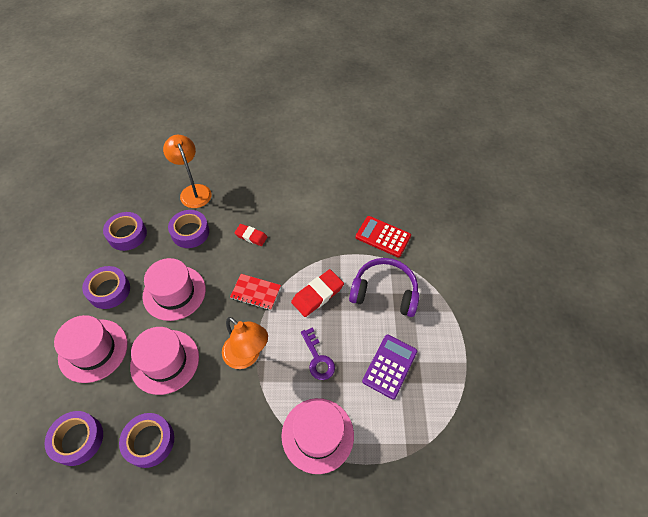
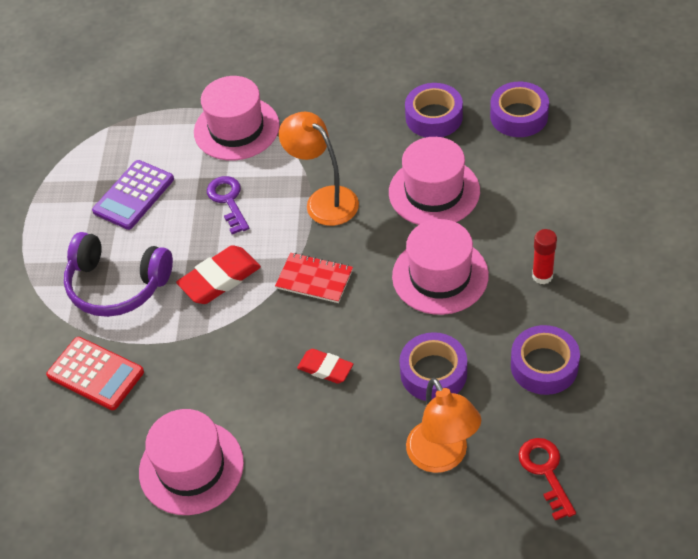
camera: 170 degrees left, 5 degrees down
(93, 350) = (536, 201): pink hat -> pink hat (191, 467)
(109, 290) = (542, 276): purple tape -> red glue stick
(144, 184) = (545, 472): none -> red key

